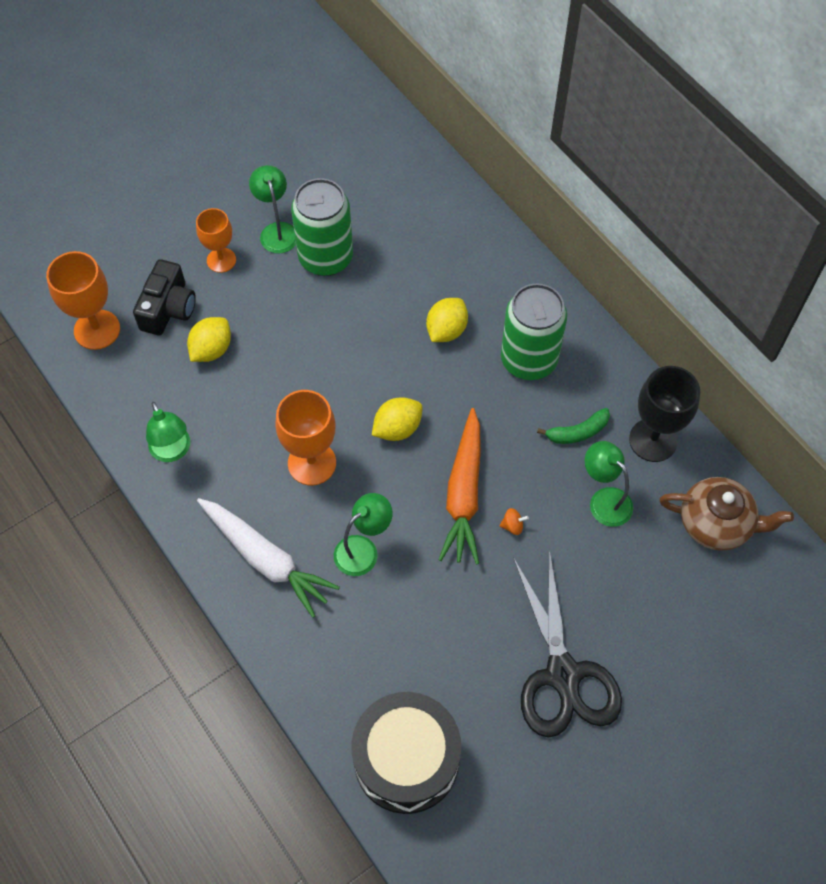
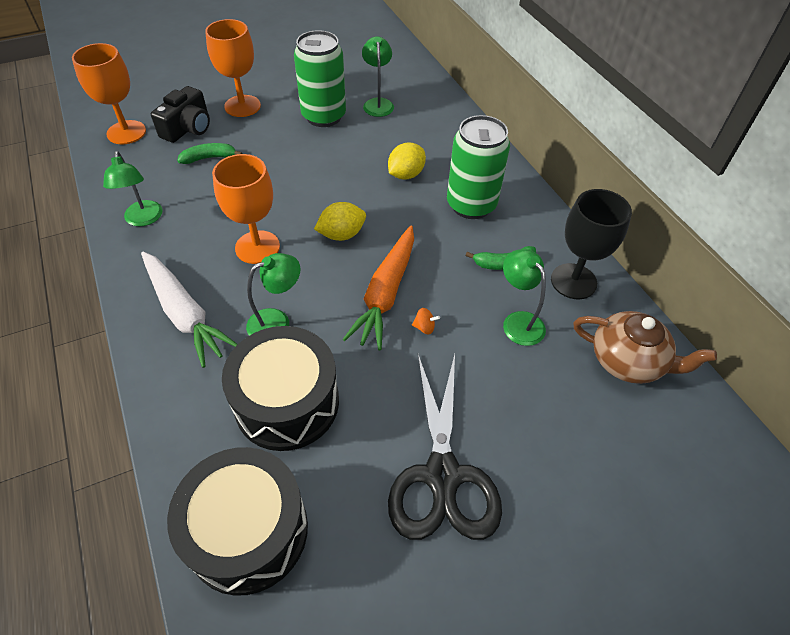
camera: 10 degrees right, 10 degrees down
(211, 350) = (209, 158): yellow lemon -> green banana
(221, 260) = (242, 106): orange goblet -> orange goblet, size x1.52
(277, 231) = (292, 96): green lamp -> green lamp (378, 103)
(401, 634) = (287, 402): none -> black drum

